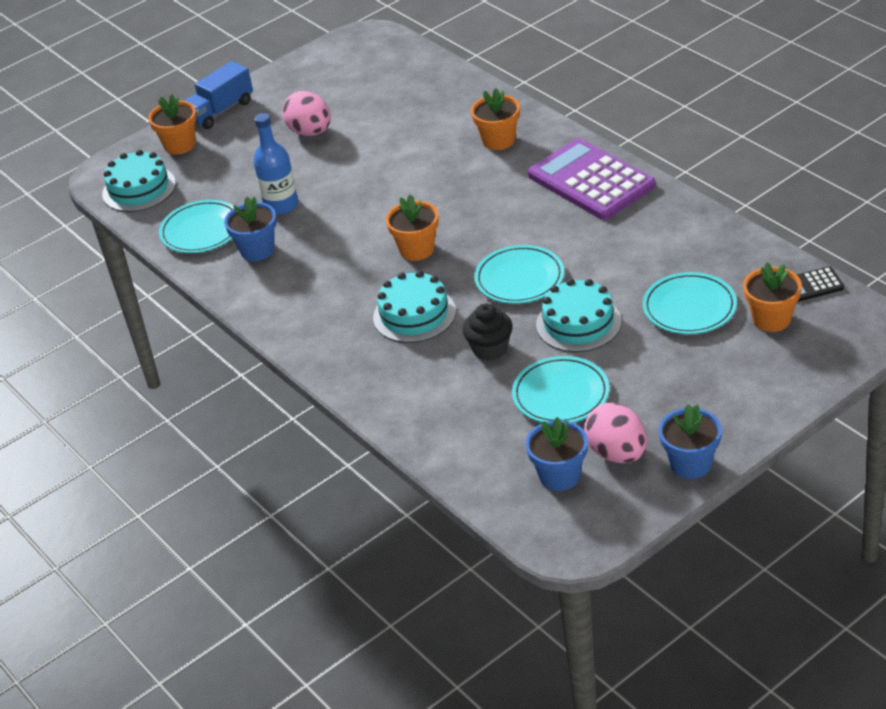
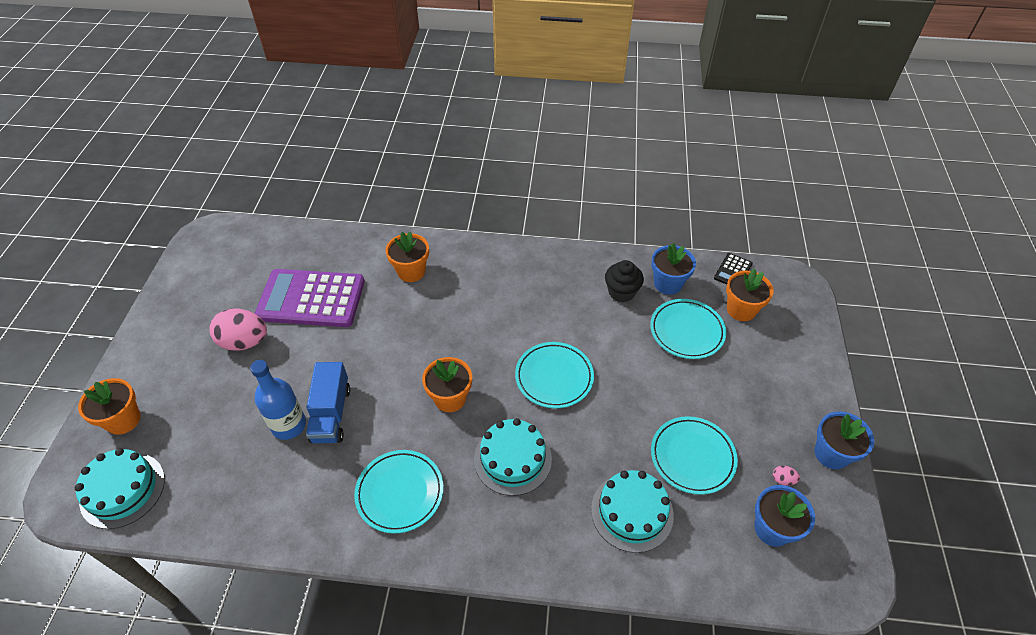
camera: 50 degrees left, 10 degrees up
(201, 231) = (236, 496): turquoise plate -> turquoise plate (400, 492)
(220, 111) = (133, 365): blue truck -> blue truck (331, 414)
(257, 250) = (312, 482): blue flower pot -> blue flower pot (668, 283)
(490, 349) = (601, 451): black cupcake -> black cupcake (621, 292)
(578, 323) = (635, 388): turquoise cake -> turquoise cake (632, 512)
(591, 181) = (513, 269): purple calculator -> purple calculator (311, 299)
(617, 453) = (783, 480): pink egg -> pink egg, size x0.40

